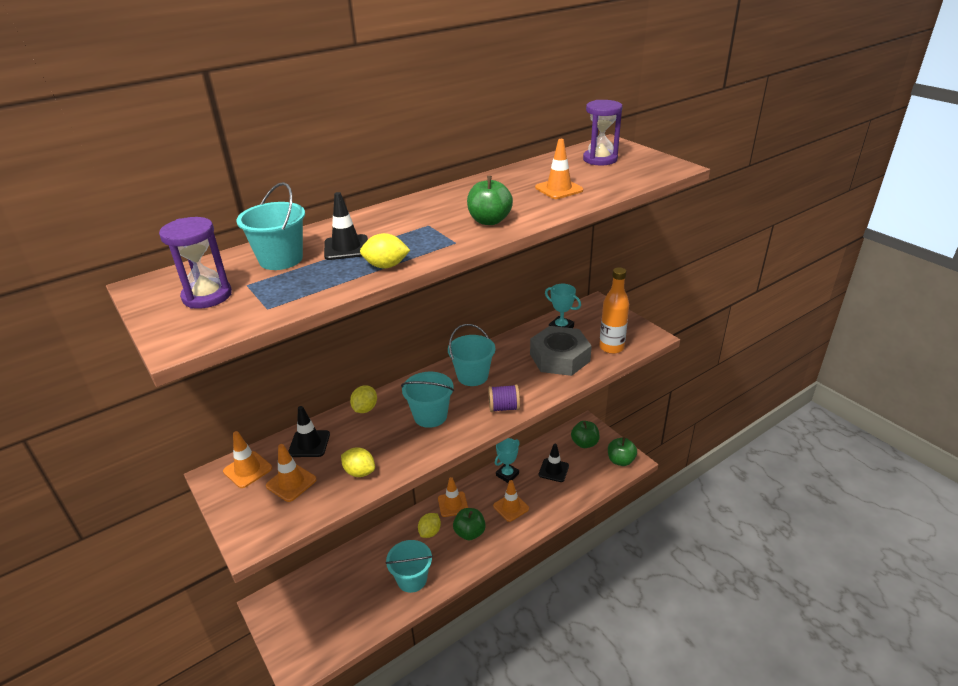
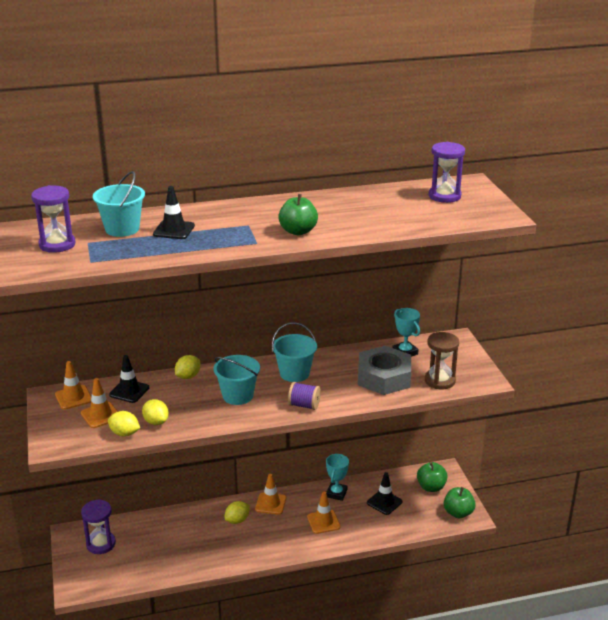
camera: 20 degrees right, 5 degrees down
(302, 606) = (101, 544): none -> purple hourglass
(386, 266) = (191, 250): yellow lemon -> yellow lemon (124, 433)
(412, 579) = (201, 552): turquoise bucket -> none
(469, 533) = (273, 531): green apple -> none
(507, 475) = (336, 493): turquoise trophy -> turquoise trophy turned 45 degrees counterclockwise
(559, 189) = (380, 216): orange traffic cone -> none
(611, 347) = (439, 381): orange bottle -> brown hourglass

